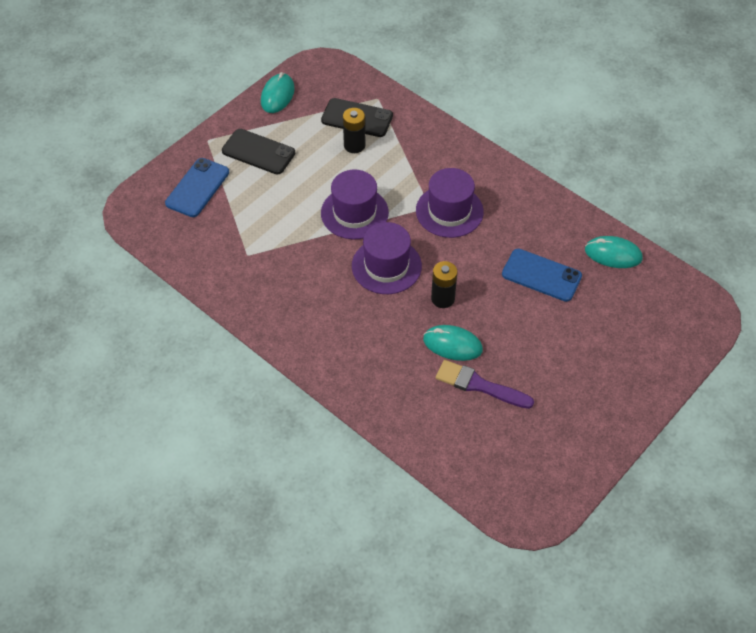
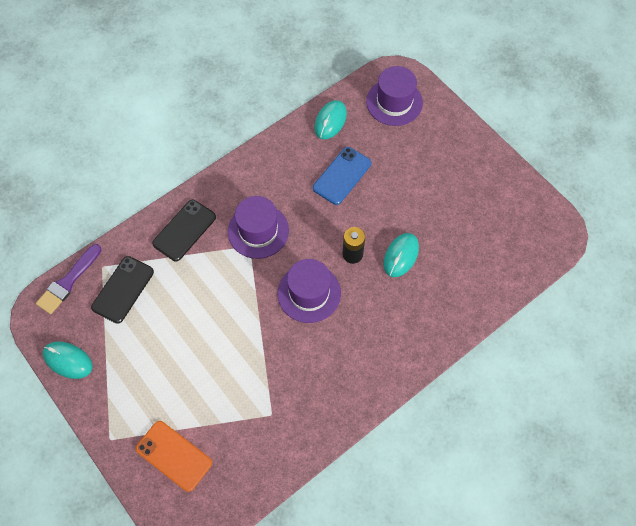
camera: 80 degrees left, 10 degrees up
(197, 188) = (174, 456): blue phone -> orange phone
(258, 152) = (141, 389): black phone -> black phone (184, 230)
(354, 145) = (158, 297): black battery -> none
(354, 213) = (242, 310): purple hat -> purple hat (394, 102)
(479, 385) = (443, 244): purple brush -> purple brush (68, 282)

